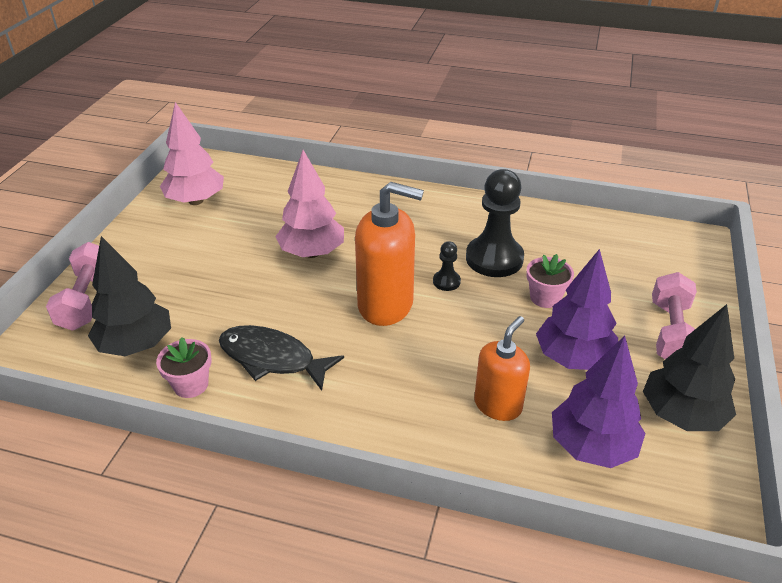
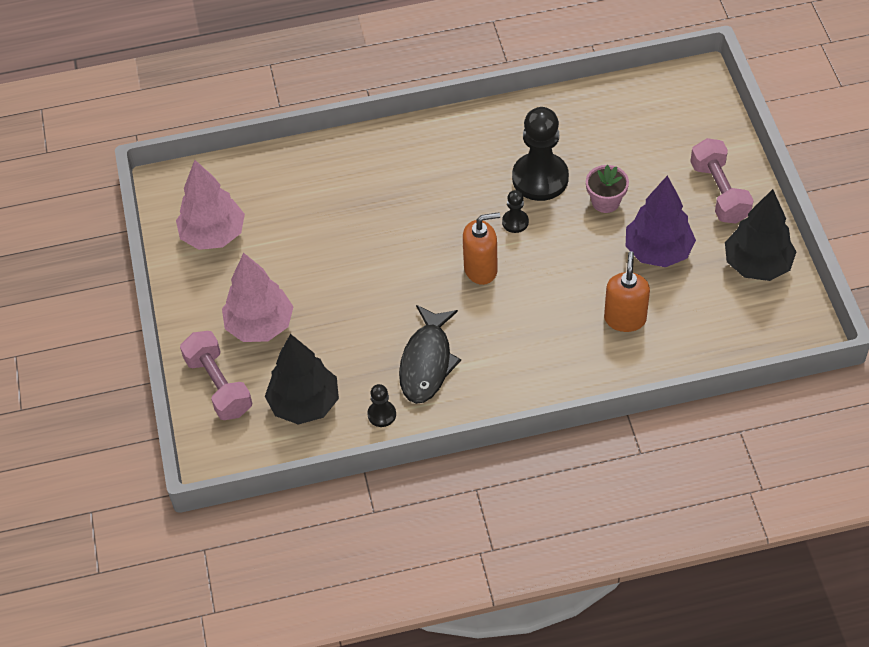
camera: 25 degrees left, 15 degrees up
(191, 385) = (382, 414): pink flower pot -> black pawn
(272, 359) = (427, 362): black fish -> black fish turned 75 degrees counterclockwise
(312, 252) = (376, 244): pink tree -> pink tree (260, 325)
(386, 305) = (481, 269): orange soap dispenser -> orange soap dispenser, size x0.63
(592, 446) = (708, 320): purple tree -> none

